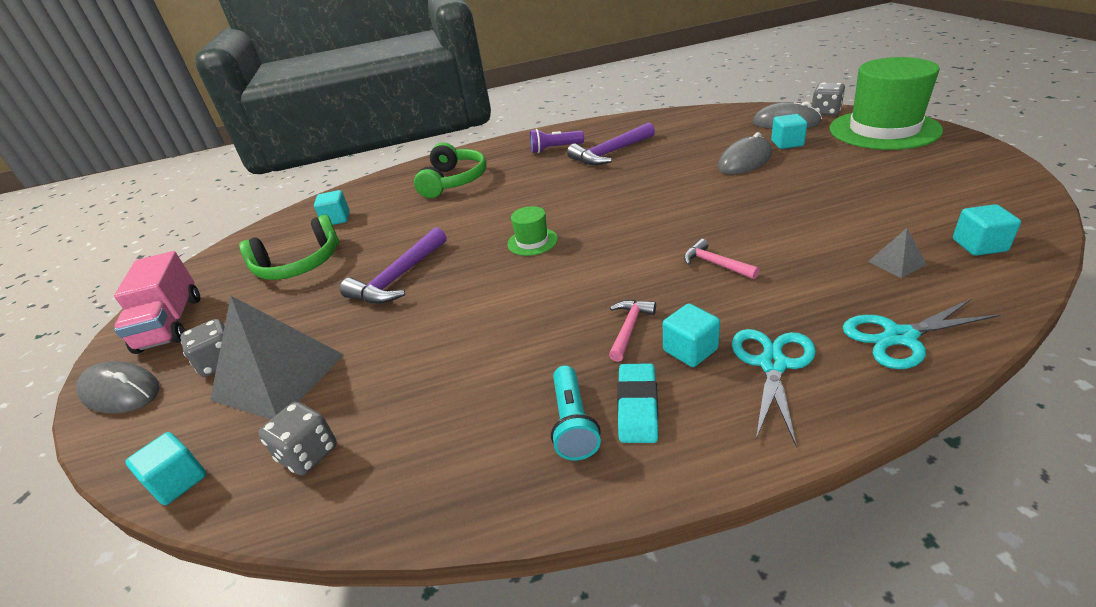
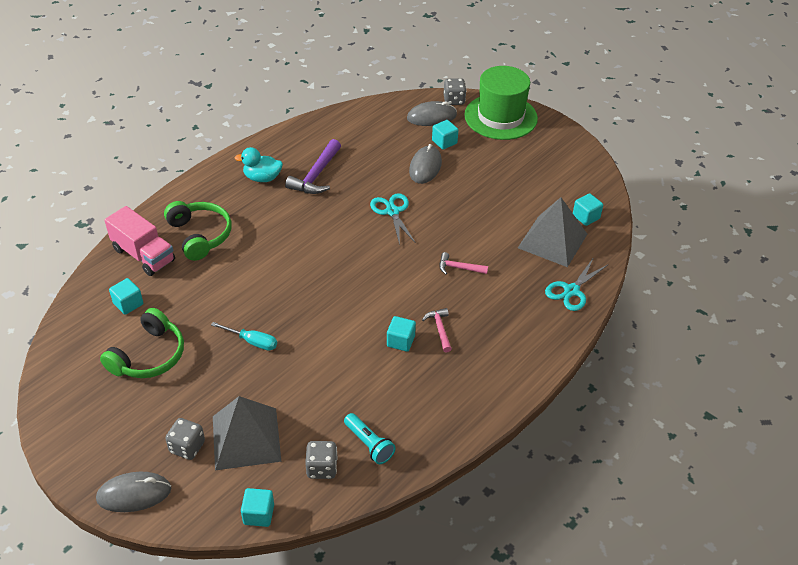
camera: 40 degrees left, 10 degrees up
(171, 324) = (98, 439): pink truck -> pink truck (143, 255)
(398, 278) = (252, 342): purple hammer -> turquoise screwdriver
(532, 241) = (326, 281): green hat -> none
(555, 149) = (262, 178): purple flashlight -> turquoise duck
(573, 423) = (450, 394): turquoise flashlight -> turquoise flashlight (369, 444)
(637, 407) = (475, 373): turquoise eraser -> none
(690, 350) = (480, 332): turquoise cube -> turquoise cube (400, 341)
(772, 364) = (523, 326): turquoise scissors -> turquoise scissors (392, 211)
(896, 263) = (552, 240): grey pyramid -> grey pyramid, size x2.45

